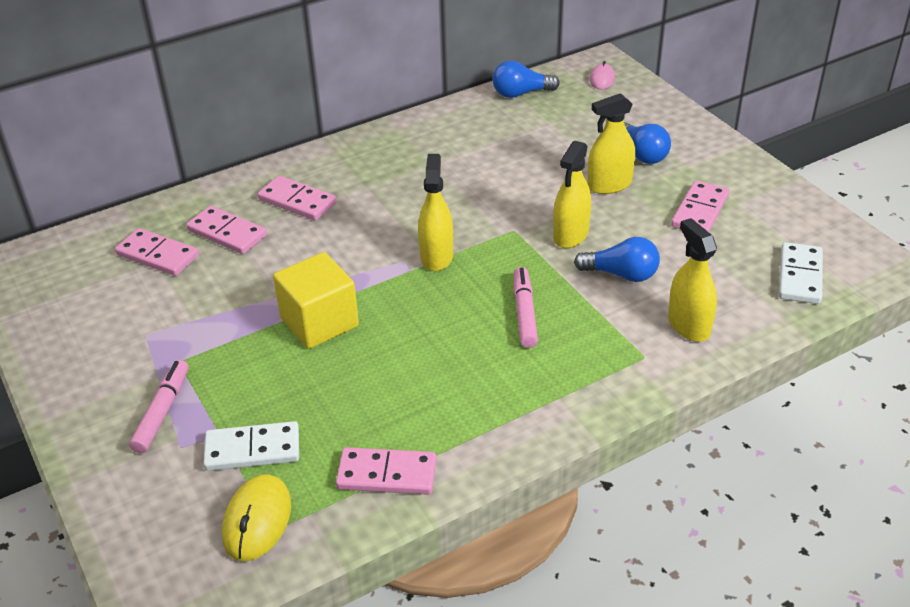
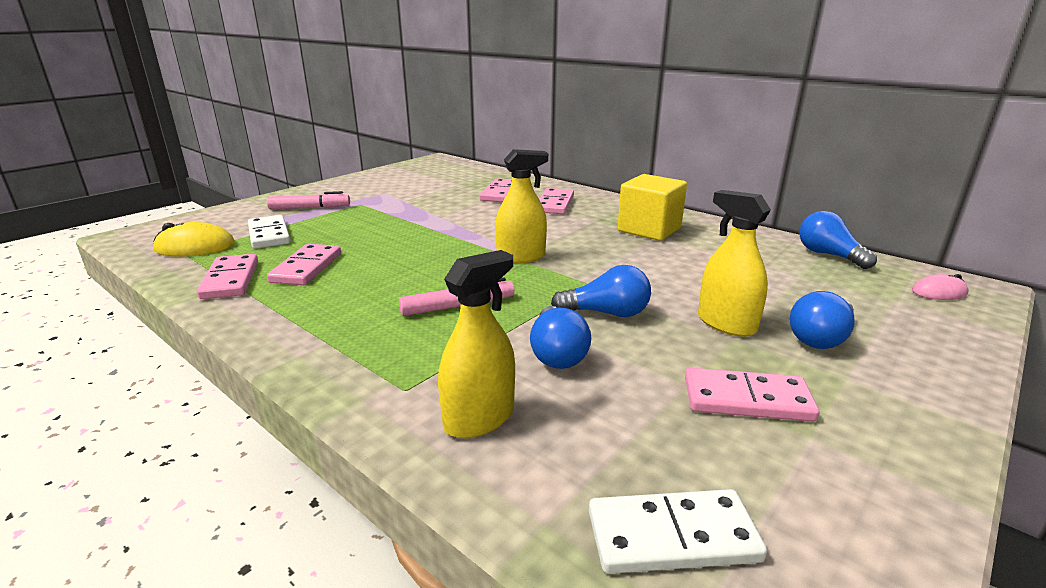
camera: 70 degrees right, 15 degrees down
(157, 255) = (465, 183): pink domino -> pink domino (306, 268)
(319, 322) = (413, 232): yellow cube -> yellow cube (649, 229)
(570, 235) = (606, 313): yellow spray bottle -> blue light bulb

